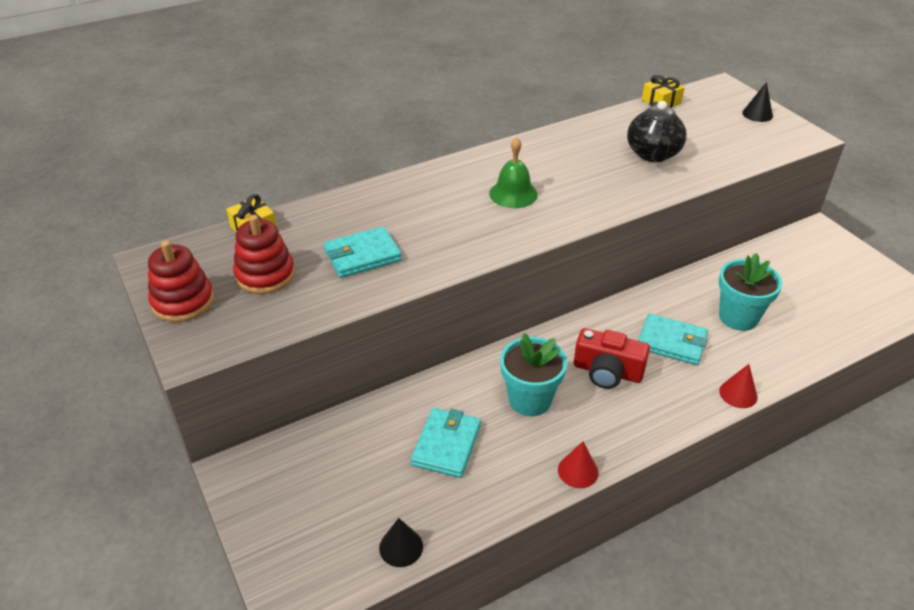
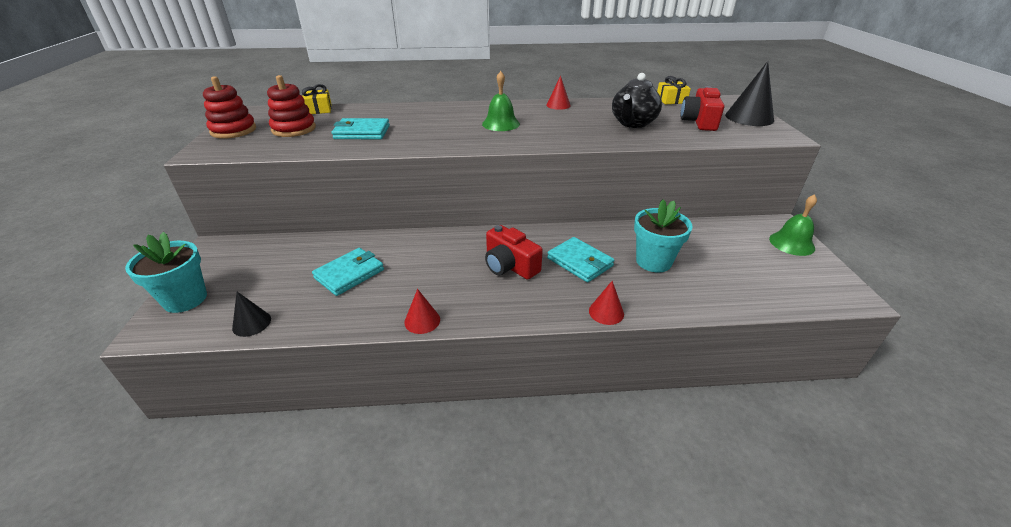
camera: 25 degrees right, 5 degrees down
(530, 400) = (434, 265): turquoise flower pot -> turquoise flower pot (185, 299)
(547, 142) = (558, 105): none -> red cone
(715, 134) = (699, 121): none -> red camera
(757, 114) = (749, 117): black cone -> black cone, size x1.76
(841, 252) = (791, 243): none -> green bell

